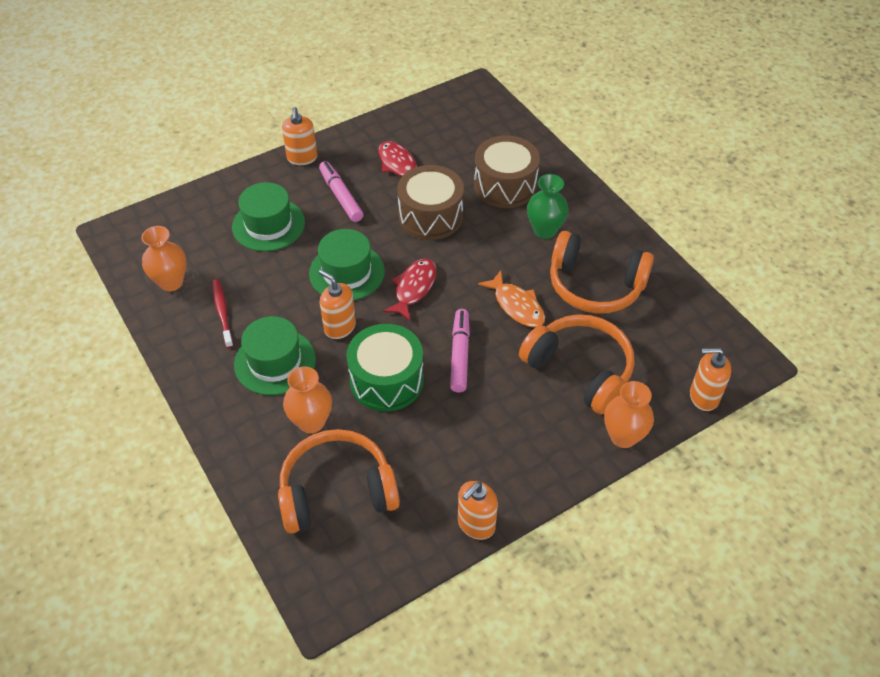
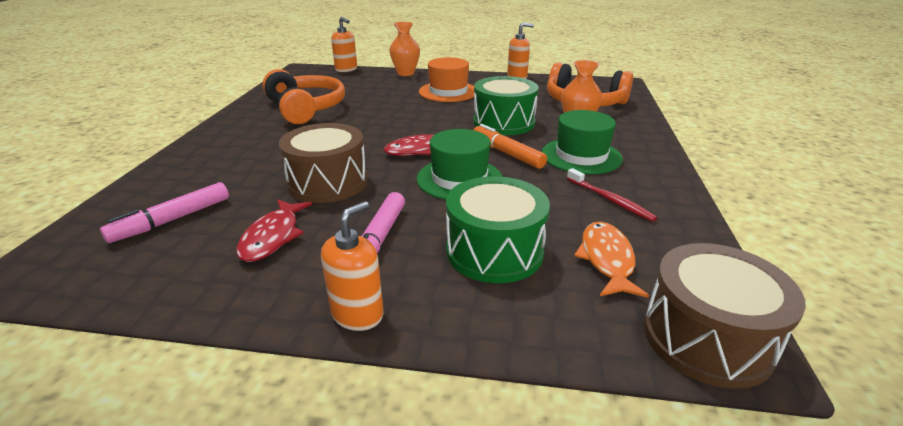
camera: 140 degrees left, 20 degrees down
(171, 282) = (661, 248): orange vase -> none
(222, 312) = (610, 200): red toothbrush -> red toothbrush turned 60 degrees counterclockwise
(268, 225) = (494, 251): green hat -> green drum
(339, 327) = (507, 153): orange soap dispenser -> orange marker
(460, 354) = (440, 115): pink marker -> pink marker (172, 220)
(505, 185) = (230, 173): brown drum -> brown drum (707, 338)
(511, 416) = (448, 92): none -> orange hat
(516, 306) = (367, 118): orange fish -> orange fish (607, 259)
(545, 230) = (271, 139): green vase -> none
(580, 369) = (383, 91): orange headphones -> none

